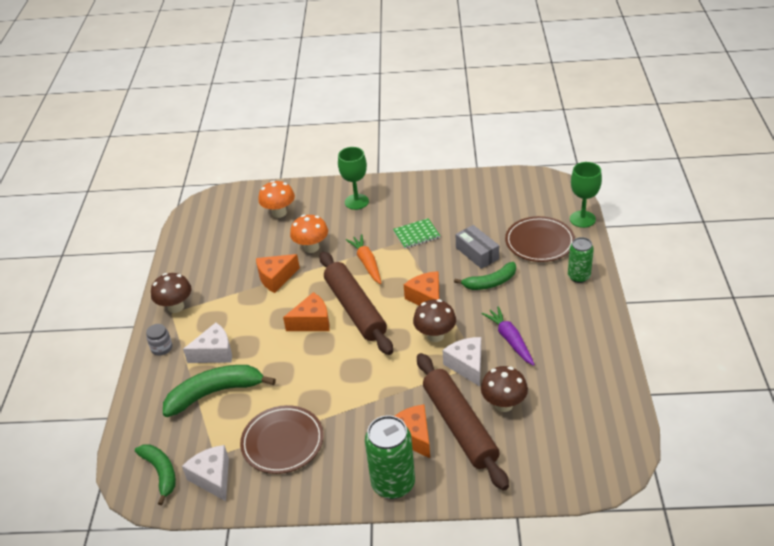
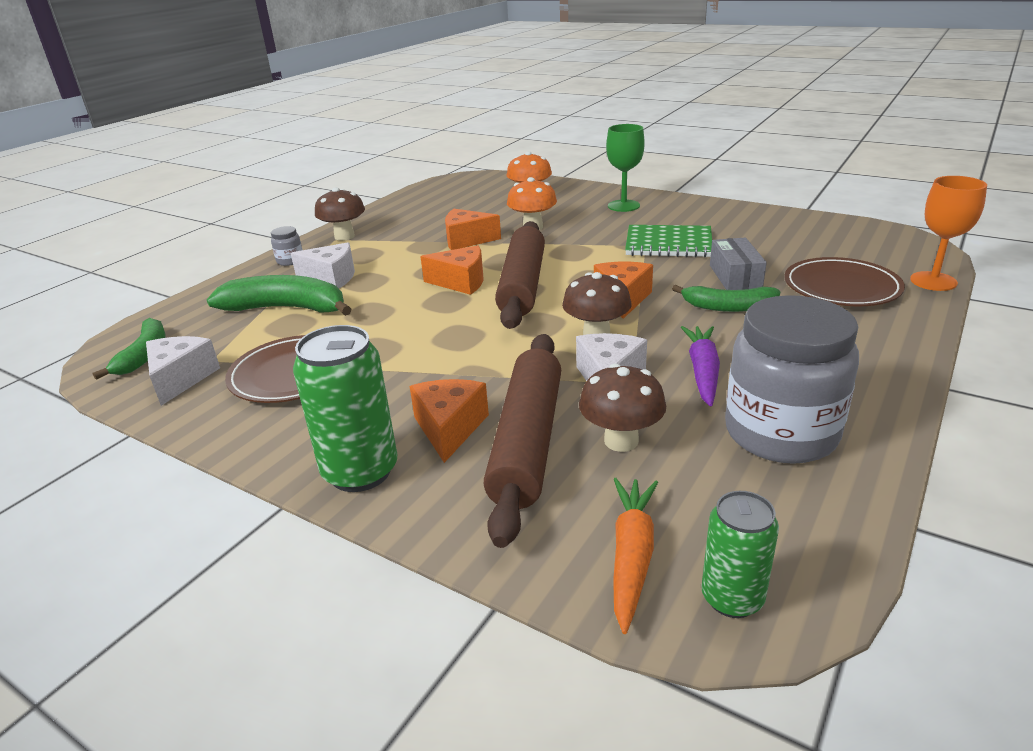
camera: 30 degrees right, 10 degrees down
(367, 263) = (581, 252): orange carrot -> orange carrot (631, 556)
(416, 235) = (668, 244): green notebook -> green notebook, size x1.51
(571, 366) = (780, 433): none -> grey jar
(579, 276) = (880, 336): green can -> green can (732, 598)
(582, 219) = (933, 281): green goblet -> orange goblet

